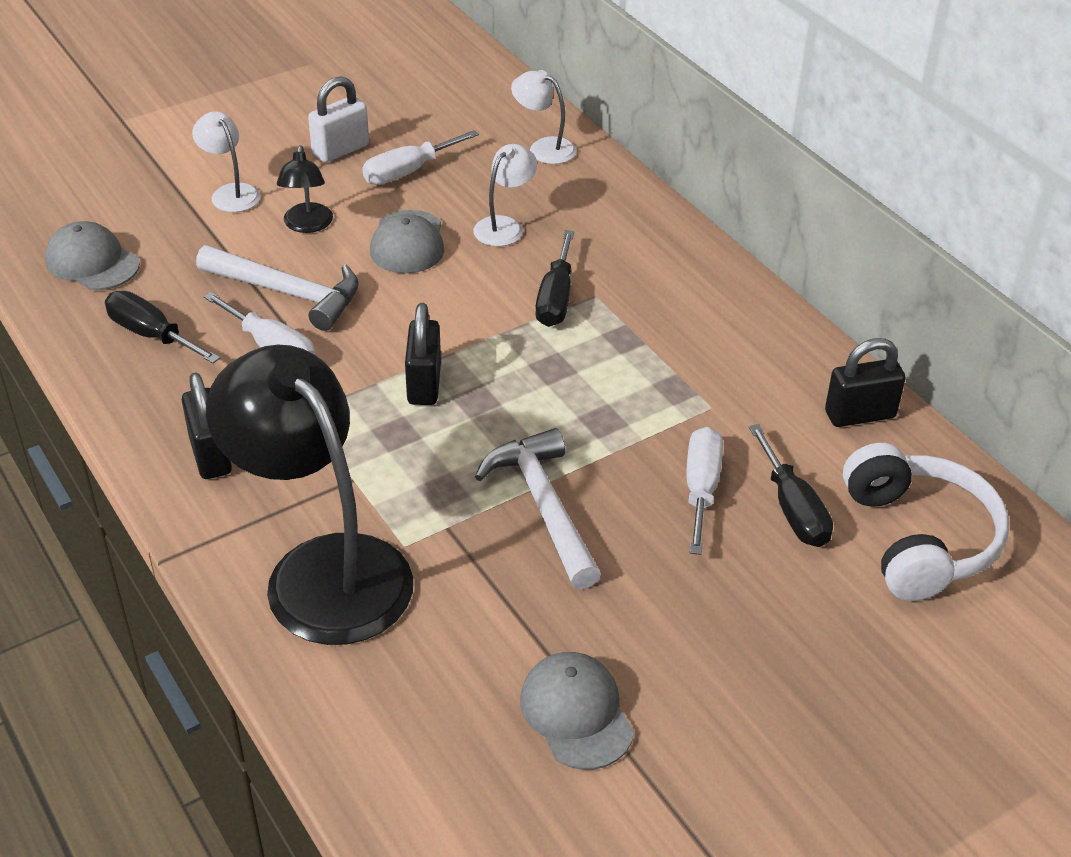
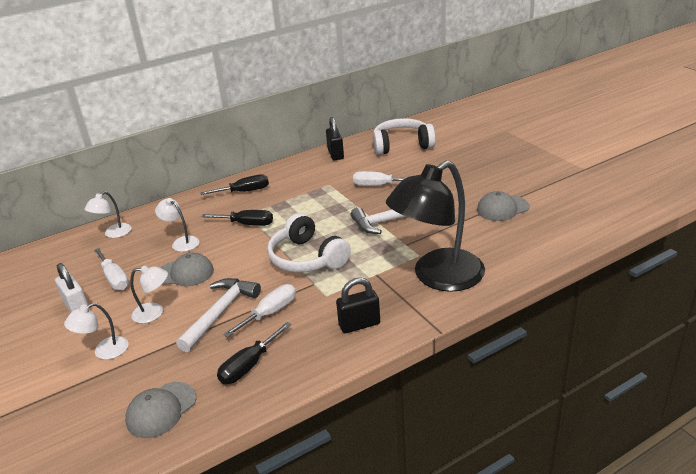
camera: 85 degrees left, 10 degrees down
(307, 225) = (154, 313): black lamp -> white lamp
(424, 384) = (307, 258): black padlock -> white headphones
(793, 509) = (388, 167): black screwdriver -> black screwdriver (244, 191)

